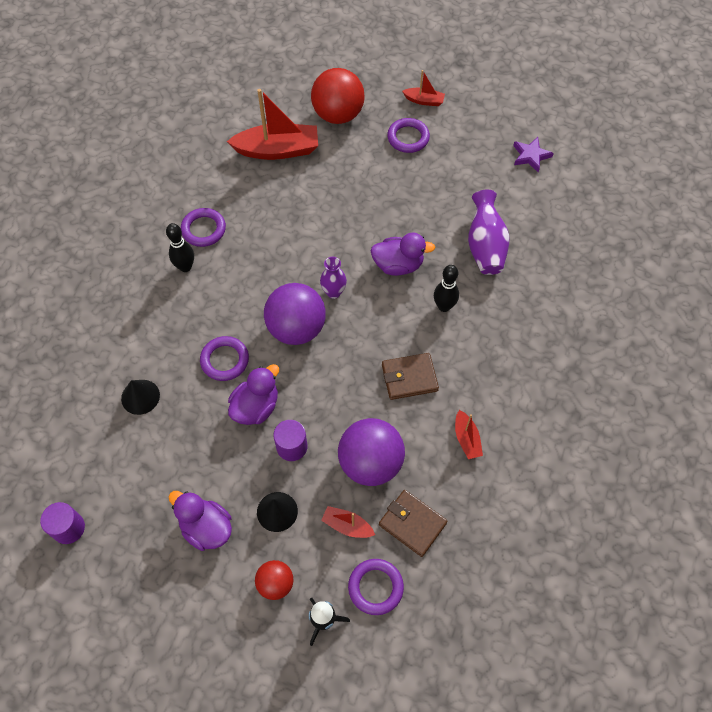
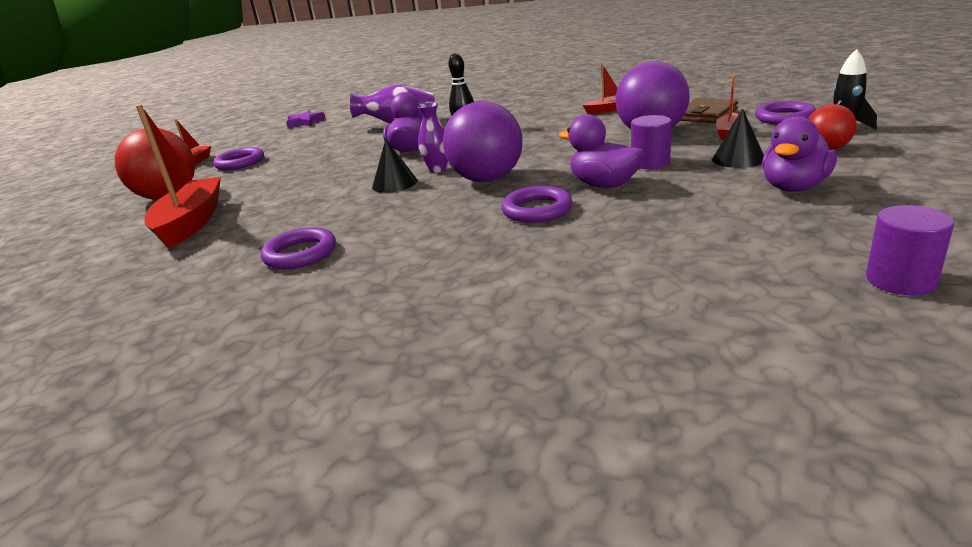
camera: 85 degrees left, 35 degrees down
(140, 397) = (613, 258): black cone -> black cone (394, 183)
(185, 267) = (367, 257): black bowling pin -> none
(409, 378) = (548, 131): brown wallet -> none

